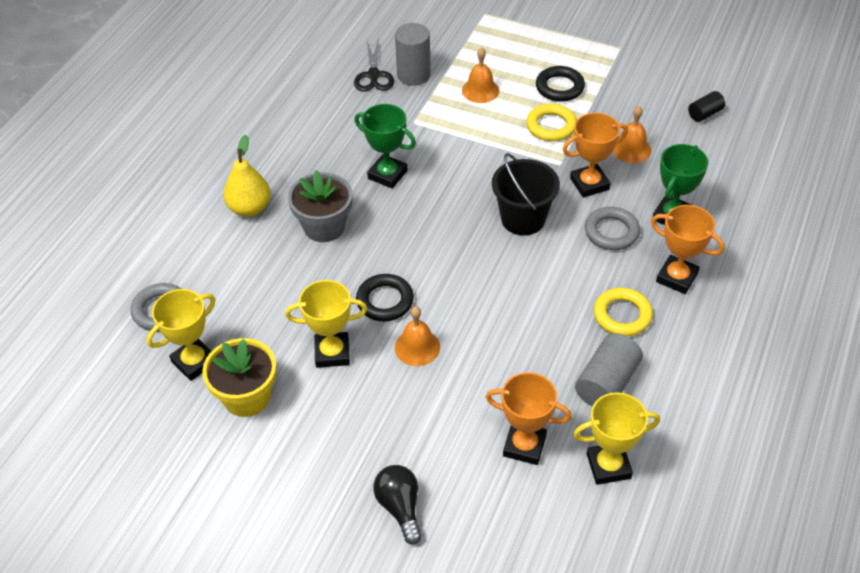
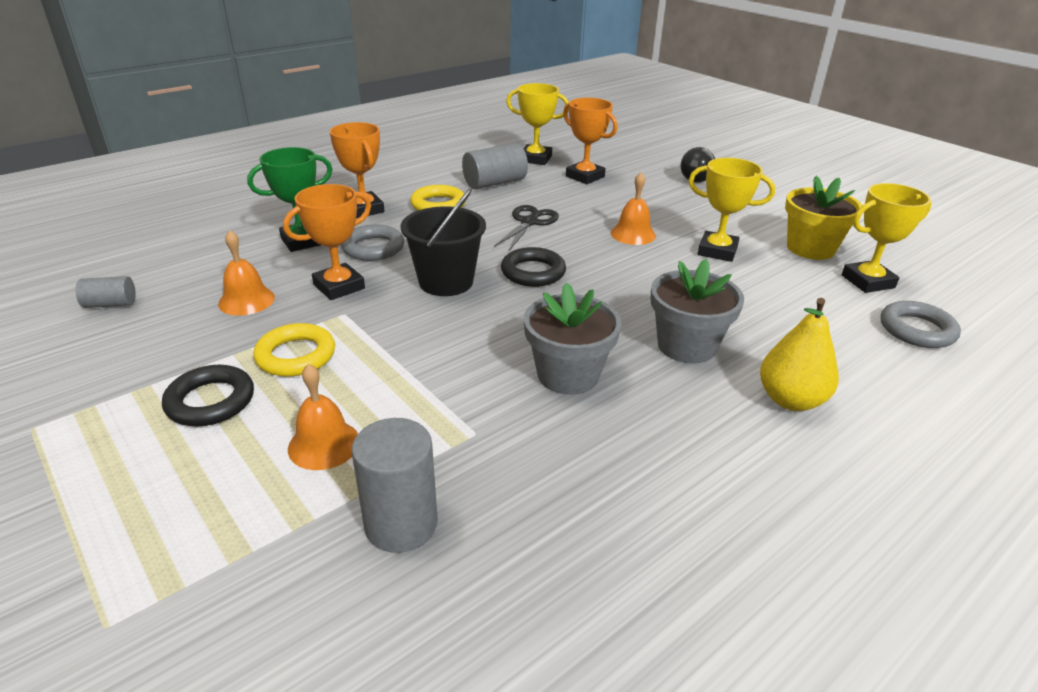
camera: 155 degrees left, 15 degrees down
(373, 75) = (475, 558): black scissors -> black scissors (529, 222)
(385, 301) = (645, 267): black ring -> black ring (533, 272)
(387, 175) = (568, 375): green trophy -> grey flower pot
(589, 184) = (339, 286): orange trophy -> orange trophy turned 45 degrees counterclockwise
(705, 114) = (110, 304): black cylinder -> grey cylinder

